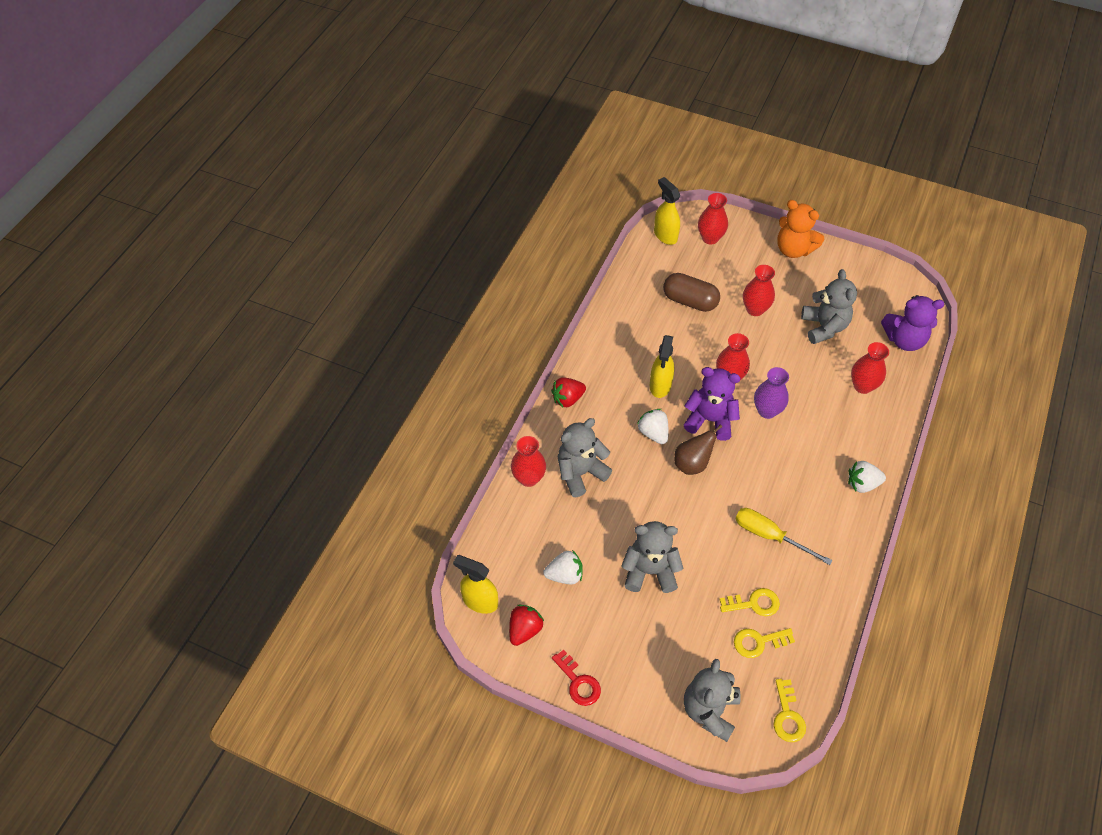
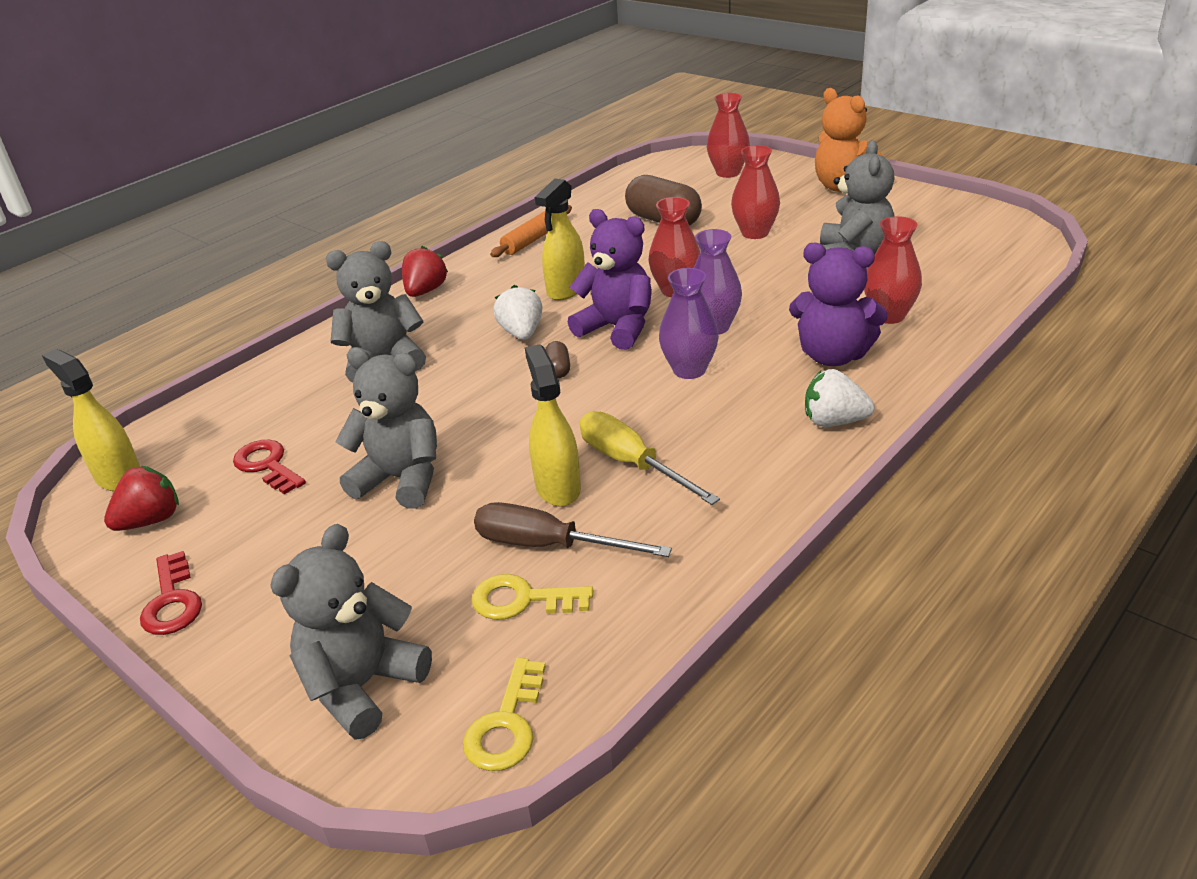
camera: 20 degrees right, 20 degrees down
(528, 478) = (307, 359): red vase -> none
(565, 575) = (267, 465): white strawberry -> red key
(567, 399) = (425, 291): red strawberry -> red strawberry turned 120 degrees clockwise
(611, 332) = (533, 239): none -> orange rolling pin
(665, 235) = (667, 168): yellow spray bottle -> yellow spray bottle (558, 487)
(692, 464) = (558, 369): brown pear -> brown capsule
(754, 603) = (548, 545): yellow key -> brown screwdriver
(768, 452) = (689, 370): none -> purple vase
(904, 340) = (983, 276): purple teddy bear -> purple teddy bear (833, 356)

